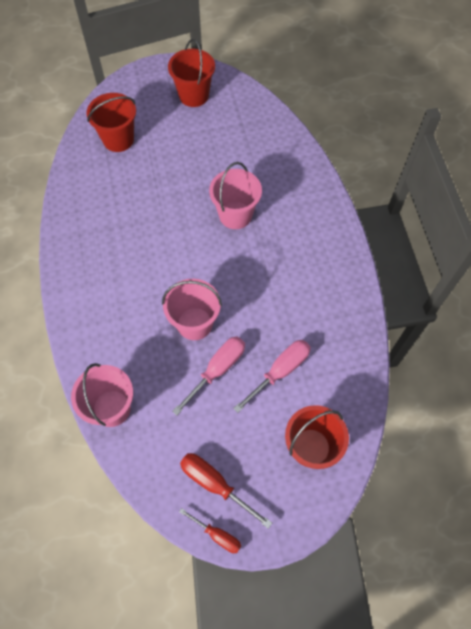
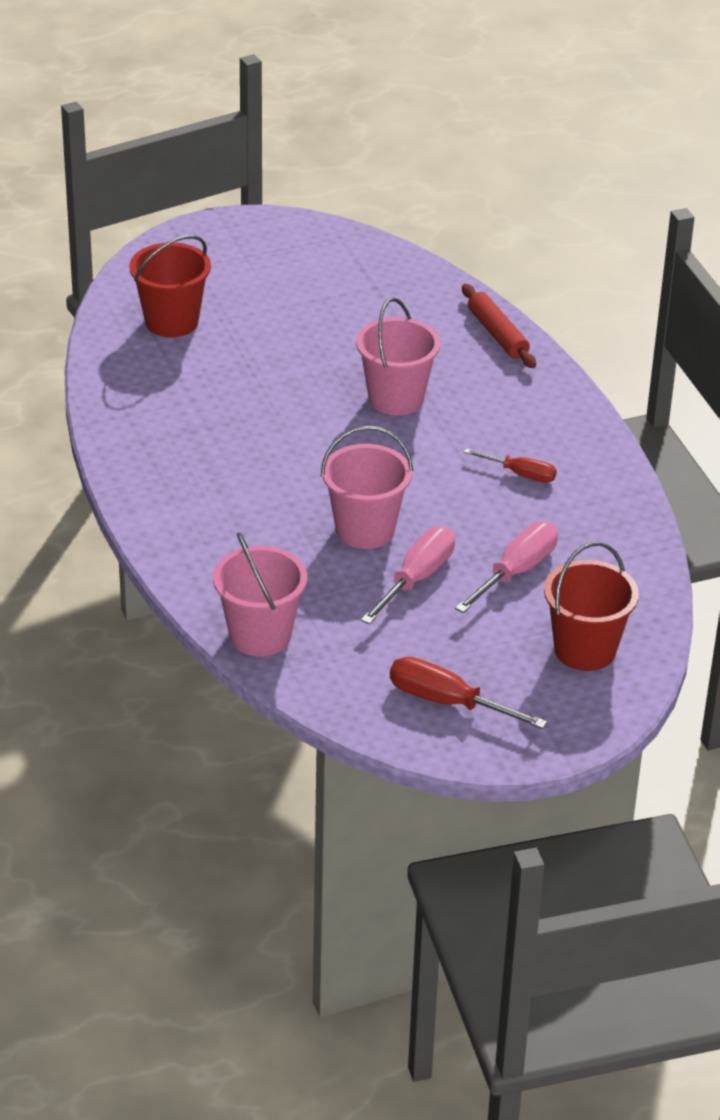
camera: 10 degrees left, 25 degrees down
(194, 95) = (284, 257): red bucket -> none
(217, 535) = (465, 754): red screwdriver -> red screwdriver (520, 474)
(306, 169) = (497, 334): none -> red rolling pin

